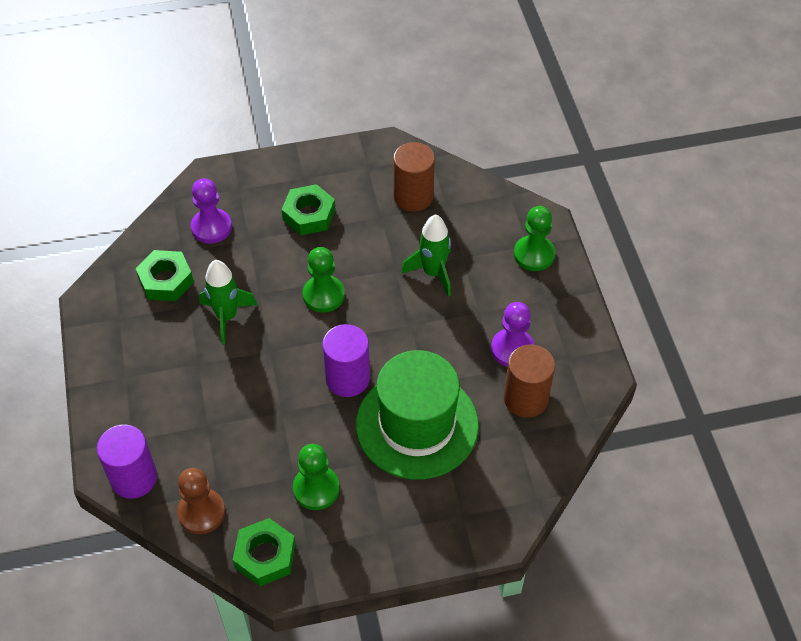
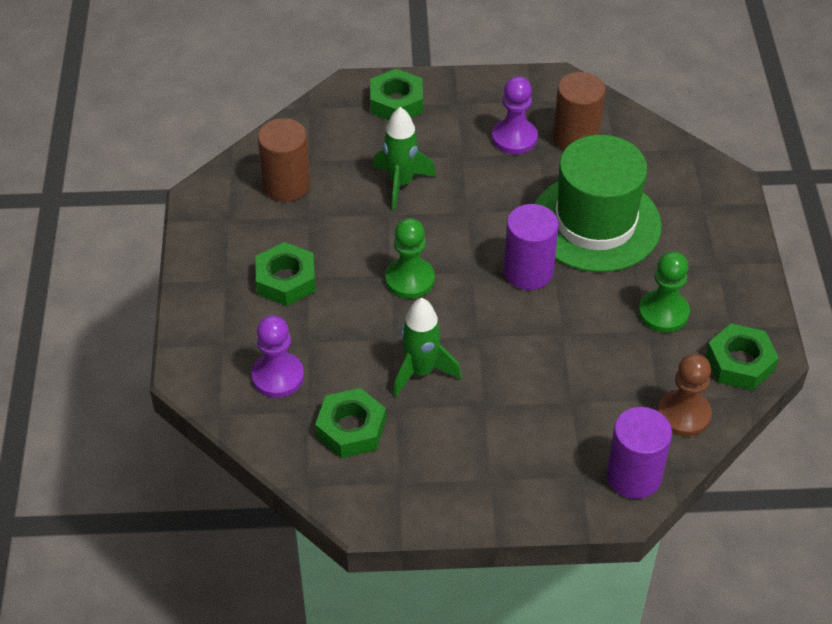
camera: 80 degrees left, 5 degrees down
(534, 254) = (396, 102): green pawn -> green nut

